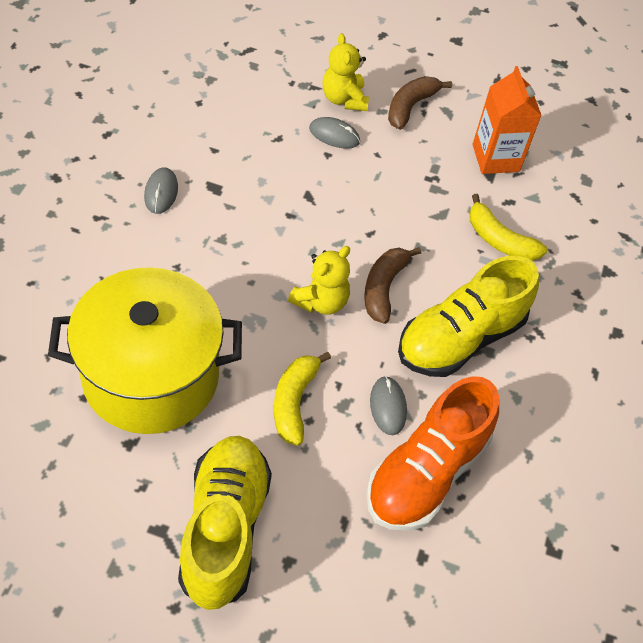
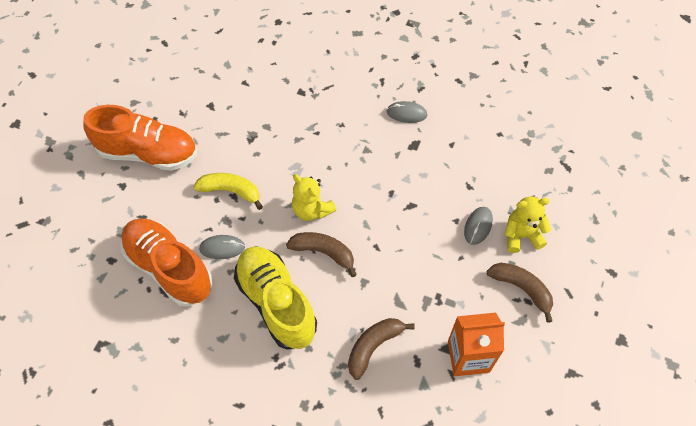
camera: 100 degrees right, 5 degrees up
(151, 376) = (256, 114): yellow pot -> none
(224, 529) = (148, 153): yellow shoe -> orange shoe
(499, 240) = (373, 346): yellow banana -> brown banana

